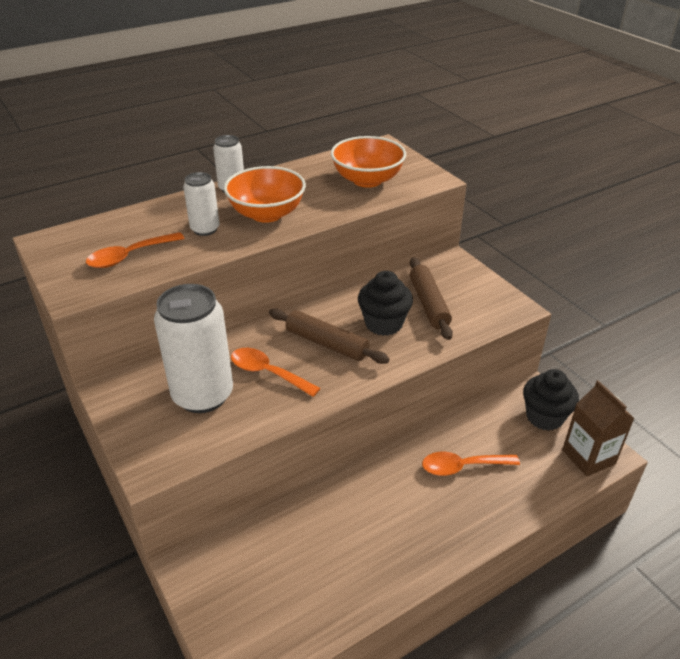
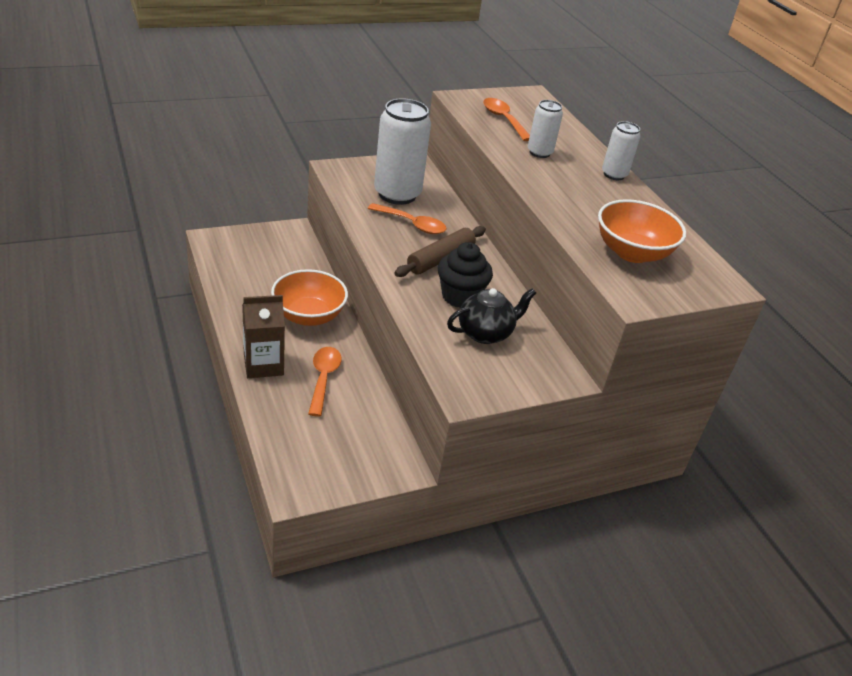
camera: 95 degrees right, 0 degrees up
(267, 214) = (563, 184): orange bowl -> orange bowl (309, 316)
(268, 373) = (412, 224): orange spoon -> orange spoon turned 75 degrees clockwise
(428, 304) = (486, 333): brown rolling pin -> black teapot
(544, 417) = (363, 460): black cupcake -> none
(588, 457) = (298, 473): brown carton -> brown carton (263, 365)

